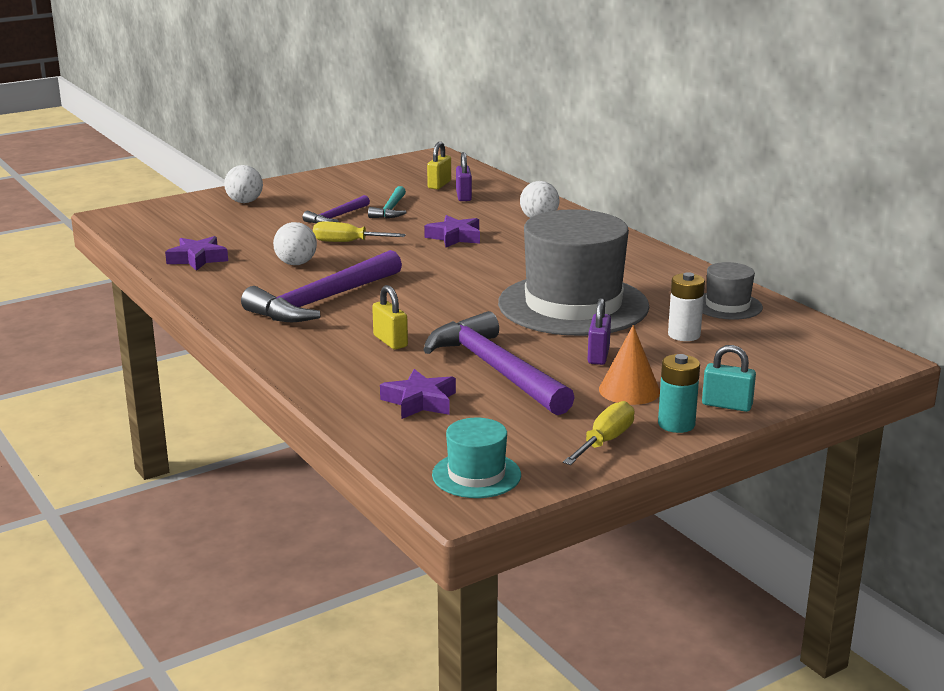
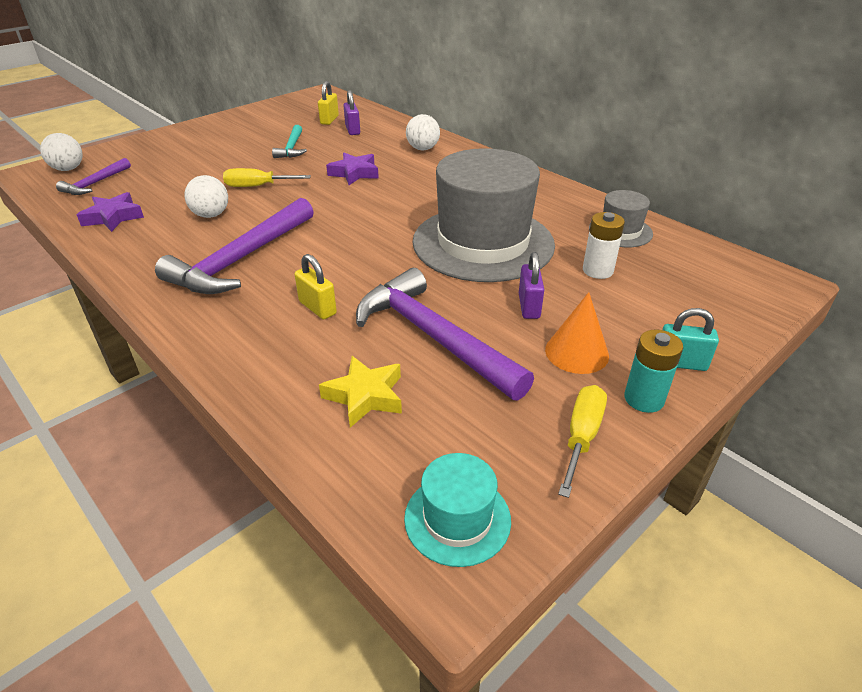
camera: 10 degrees left, 15 degrees up
(245, 202) = (158, 149): white ball -> white ball (68, 169)
(336, 217) = (244, 159): purple hammer -> purple hammer (95, 183)
(420, 401) = (365, 396): purple star -> yellow star

